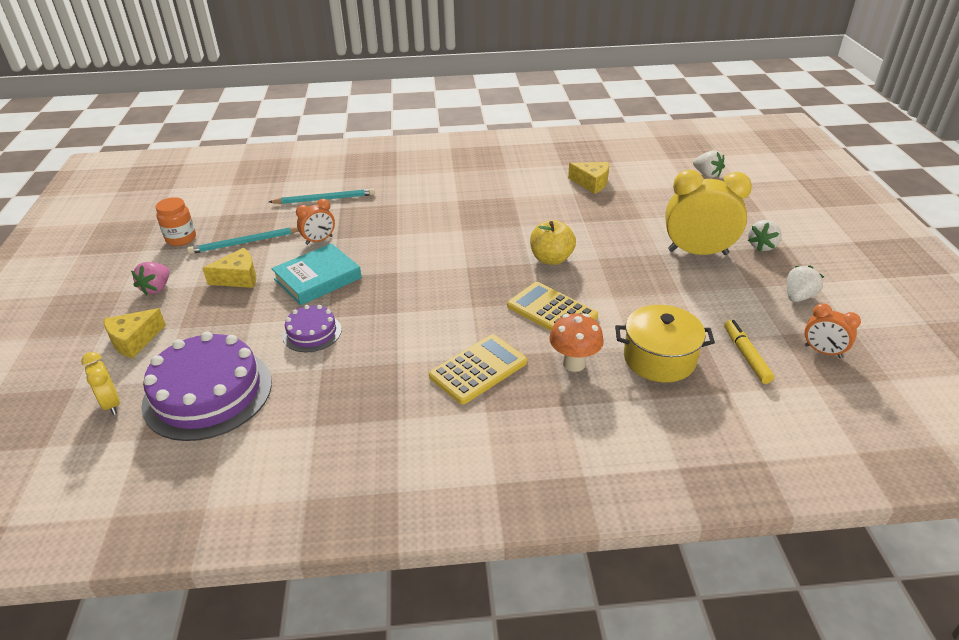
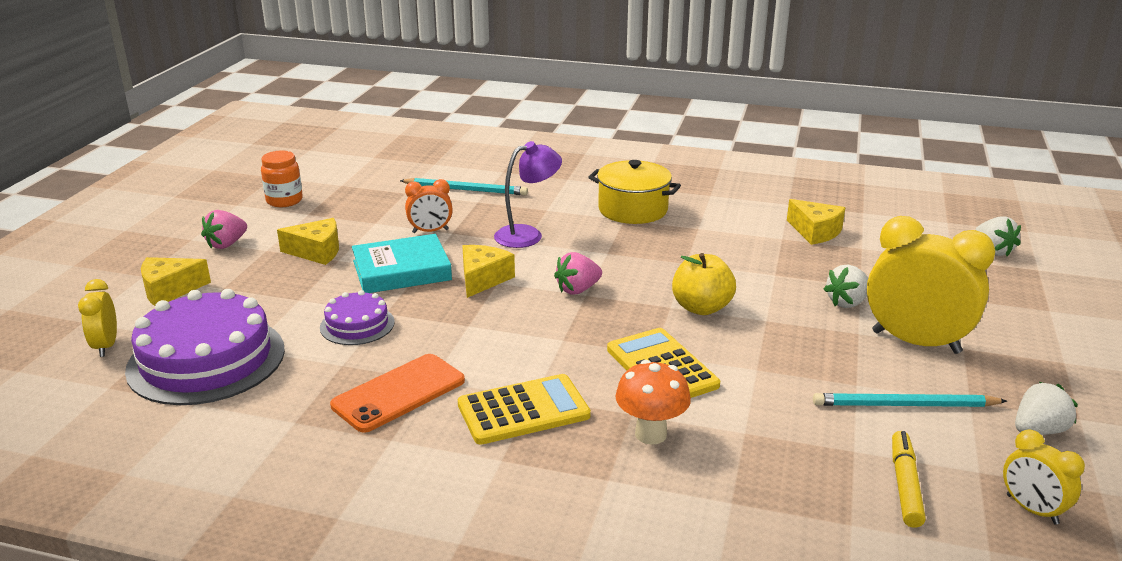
camera: 20 degrees right, 10 degrees down
(245, 243) = (348, 218): turquoise pencil -> turquoise pencil (904, 405)
(380, 380) = (399, 393): none -> orange phone
(384, 272) = (483, 279): none -> yellow cheese
(395, 227) = (527, 235): none -> purple lamp
(459, 264) = (577, 290): none -> pink strawberry
(659, 358) = (773, 457): yellow pot -> yellow pot (633, 210)
(762, 246) = (1021, 354): white strawberry -> white strawberry (847, 302)
(822, 351) = (1031, 509): orange clock -> yellow clock

